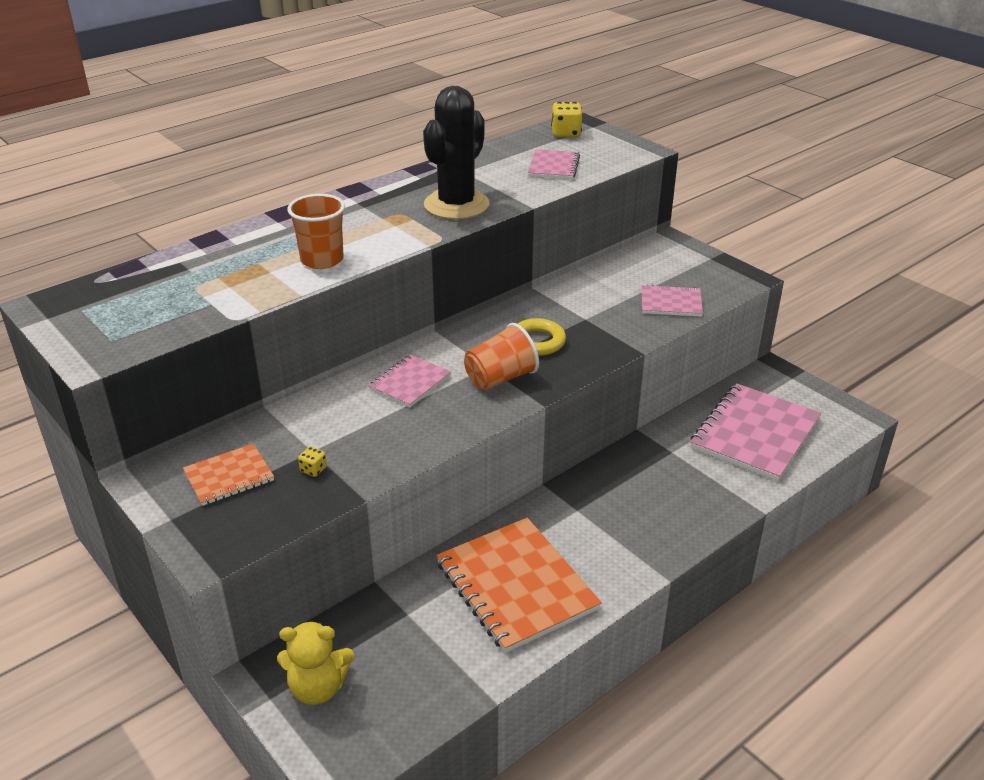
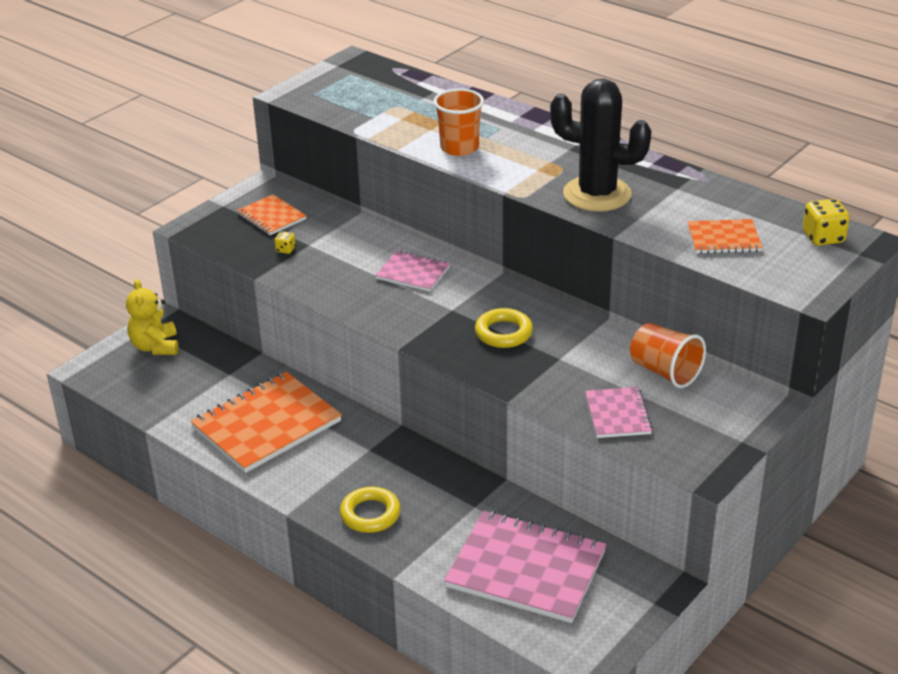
camera: 80 degrees right, 0 degrees up
(500, 378) = (434, 319): orange cup -> orange cup (665, 372)
(553, 166) = (723, 238): pink notebook -> orange notebook
(676, 519) = (370, 514): none -> yellow ring

